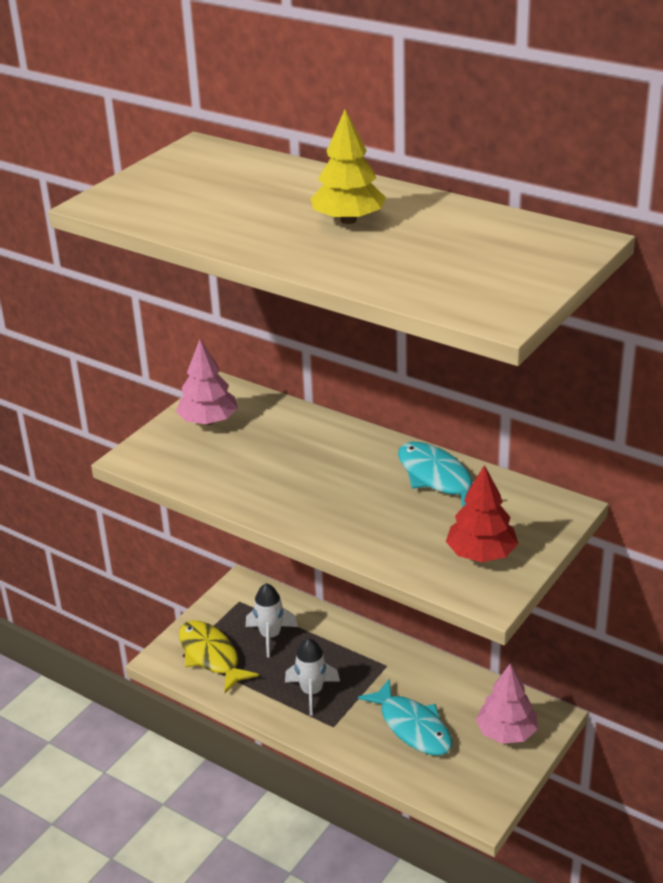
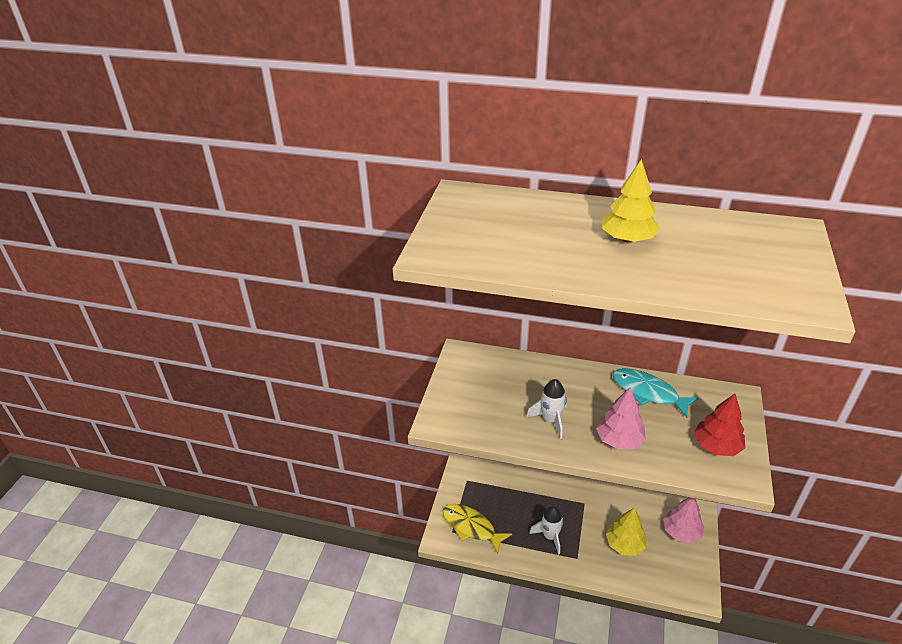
camera: 20 degrees left, 5 degrees up
(208, 421) = (468, 380): pink tree -> pink tree (619, 439)
(270, 636) = (501, 501): white rocket -> white rocket (550, 420)
(412, 727) = (625, 544): turquoise fish -> yellow tree

